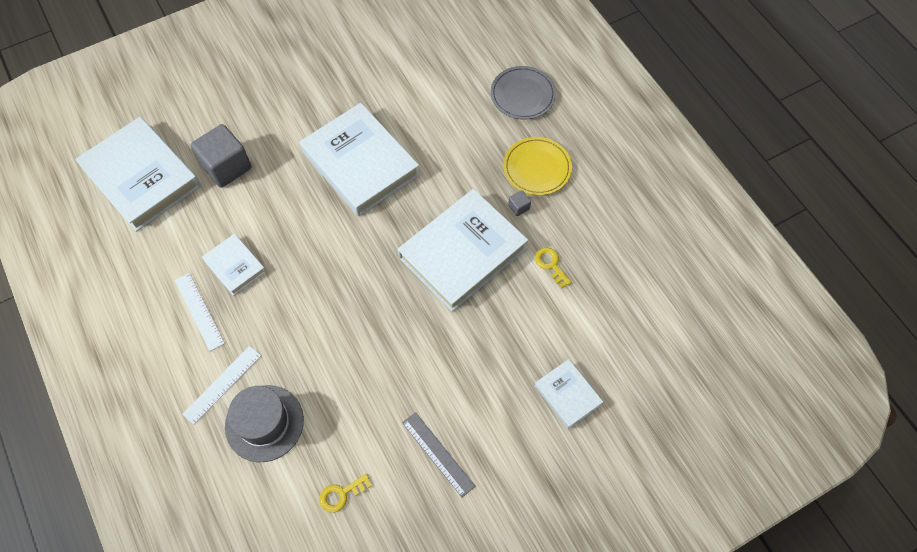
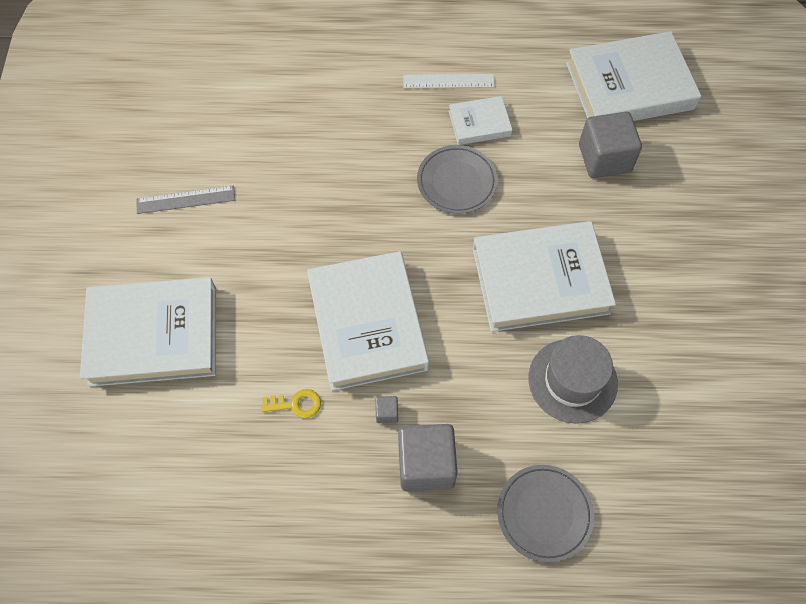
camera: 120 degrees right, 0 degrees up
(222, 384) = (365, 73): white ruler -> none
(264, 423) = (309, 89): grey hat -> grey hat (572, 380)
(303, 255) = (456, 182): none -> grey plate
(341, 494) = (208, 116): yellow key -> none
(537, 168) = (426, 464): yellow plate -> grey cube
(567, 395) = (153, 335): white book -> white book, size x2.01

